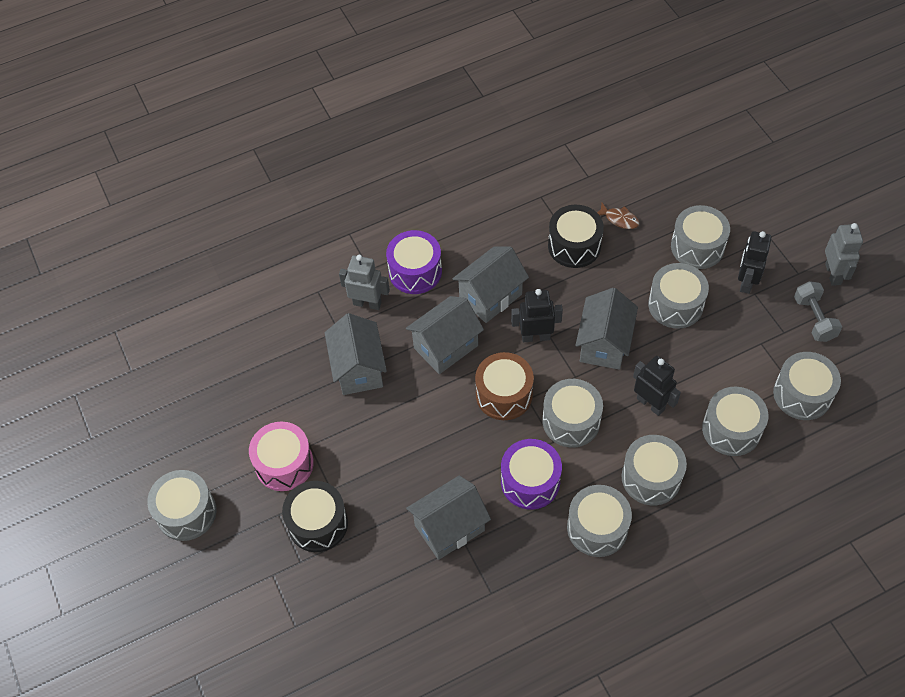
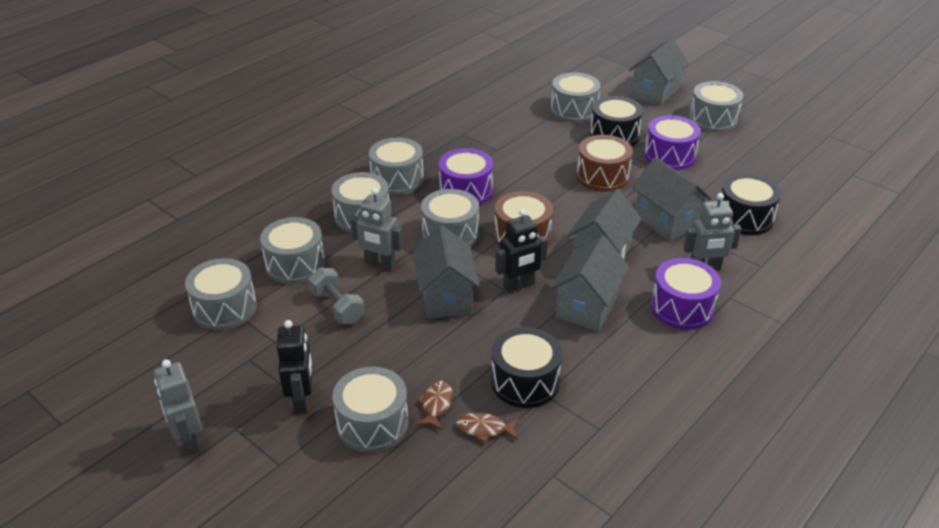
camera: 155 degrees right, 20 degrees down
(284, 349) = (744, 218): none -> black drum
(284, 464) = (669, 156): pink drum -> purple drum
(376, 455) = (602, 176): none -> brown drum
(449, 528) = (514, 154): grey house -> grey house (655, 92)
(647, 247) = (436, 405): none -> brown fish
(650, 404) = (380, 264): black robot -> grey robot
(675, 305) = (381, 353): grey drum -> grey drum (574, 110)
(814, 319) = (213, 382): grey dumbbell -> grey dumbbell (337, 307)

